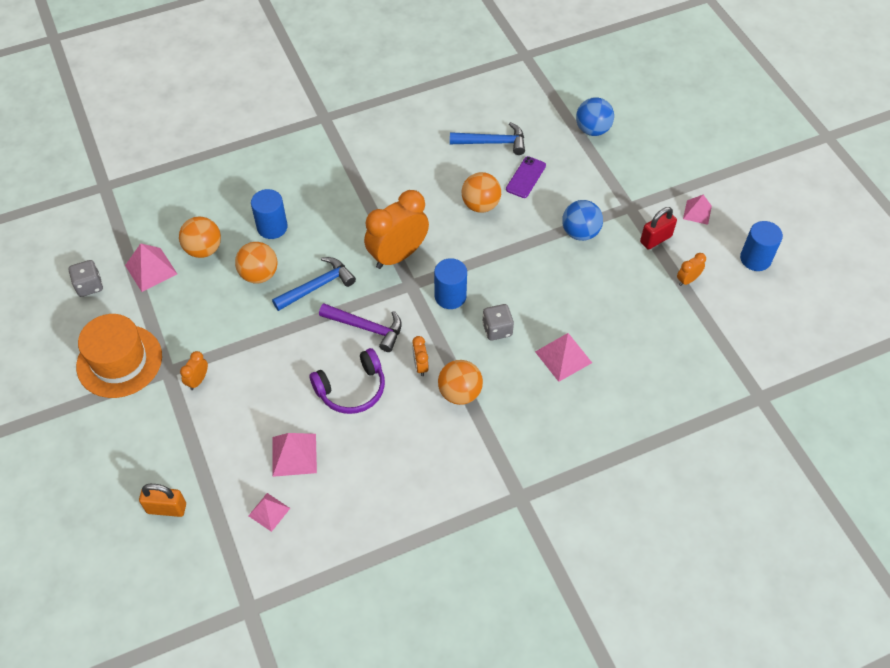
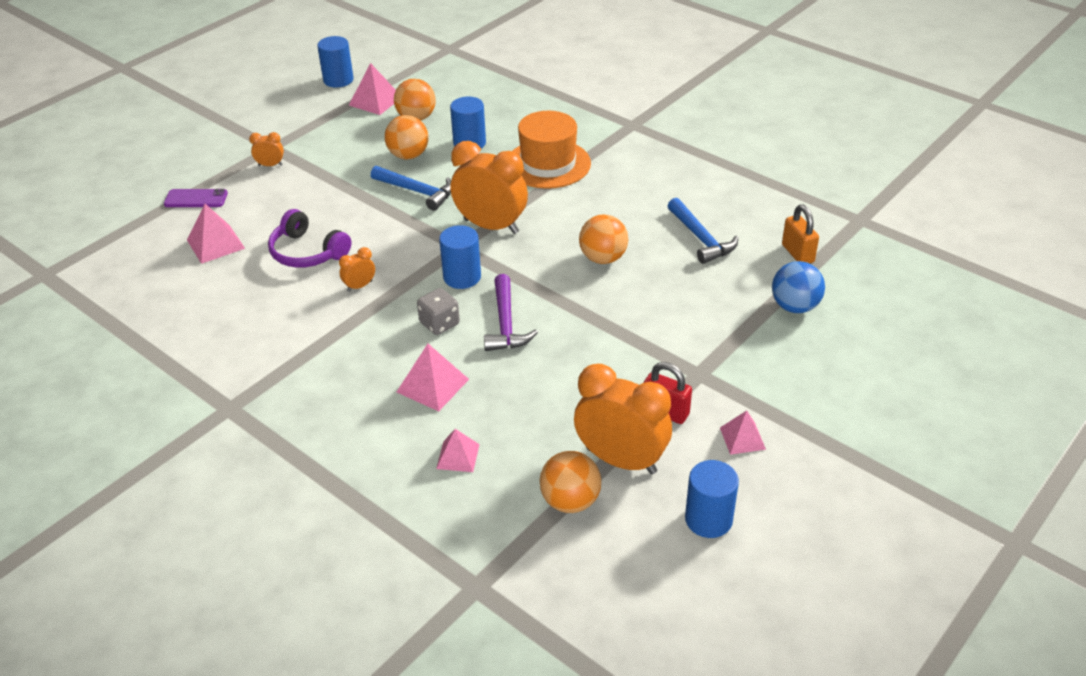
camera: 65 degrees right, 15 degrees down
(89, 286) = (338, 80): grey dice -> blue cylinder
(119, 361) = (269, 121): orange hat -> orange hat (548, 164)
(166, 508) = (131, 196): orange padlock -> orange padlock (797, 253)
(269, 512) = (148, 251): pink pyramid -> pink pyramid (458, 456)
(366, 328) = (386, 237): purple hammer -> purple hammer (506, 323)
(460, 393) = (340, 323): orange ball -> orange ball (570, 501)
(526, 177) = (671, 278): purple phone -> purple phone (196, 199)
(580, 233) = (624, 344): blue ball -> none
(687, 280) = (621, 460): orange clock -> orange clock, size x2.28

